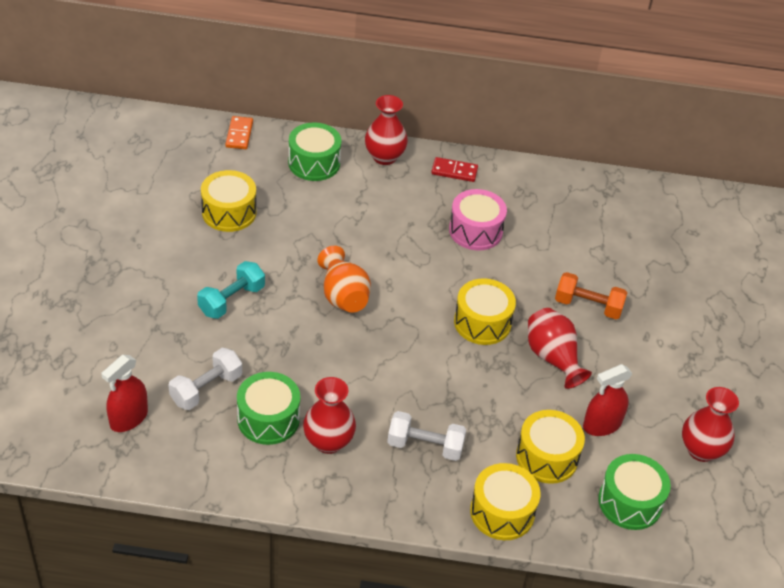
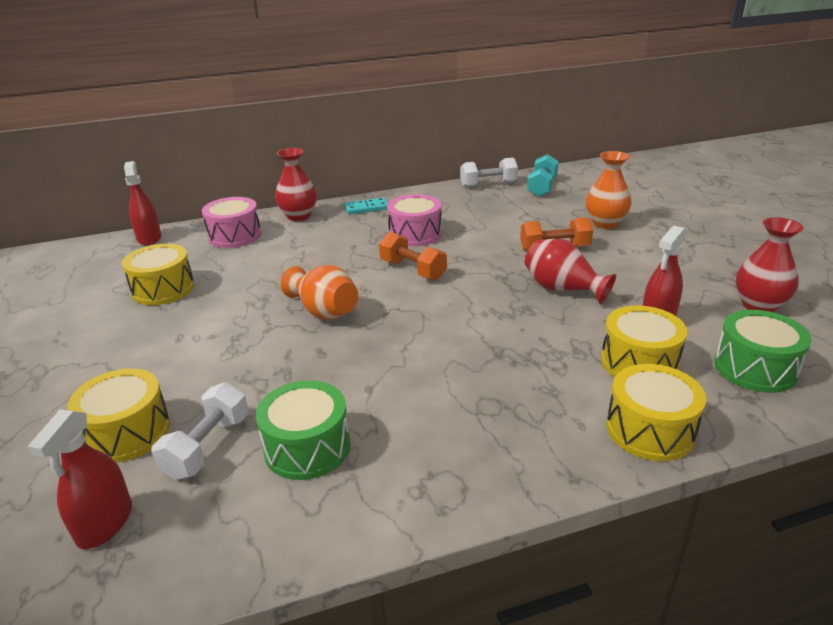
camera: 20 degrees left, 15 degrees down
(231, 300) = (200, 353): turquoise dumbbell -> turquoise dumbbell (542, 187)
(239, 134) = (149, 238): orange domino -> red spray bottle
(314, 163) = (235, 236): green drum -> pink drum
(328, 442) = (398, 441): red vase -> none
(425, 446) = (510, 402): white dumbbell -> white dumbbell (488, 184)
(443, 278) = (413, 270): none -> orange dumbbell
(454, 171) = (366, 208): red domino -> turquoise domino
(482, 322) = (476, 287): yellow drum -> yellow drum (127, 432)
(665, 293) = (605, 223): none -> orange vase

